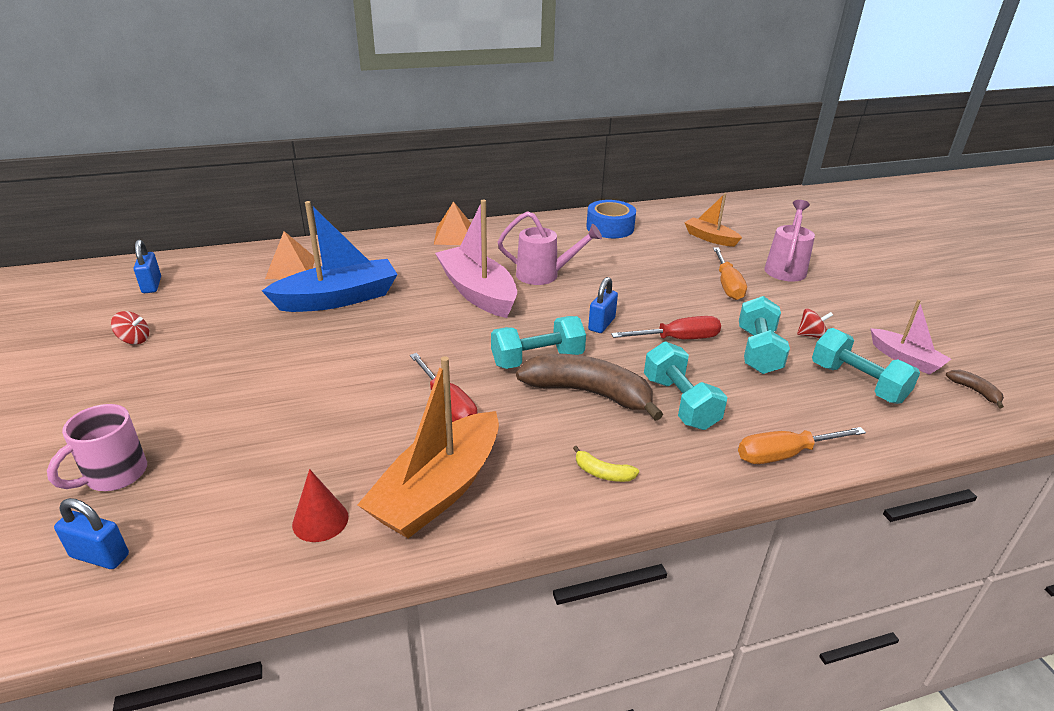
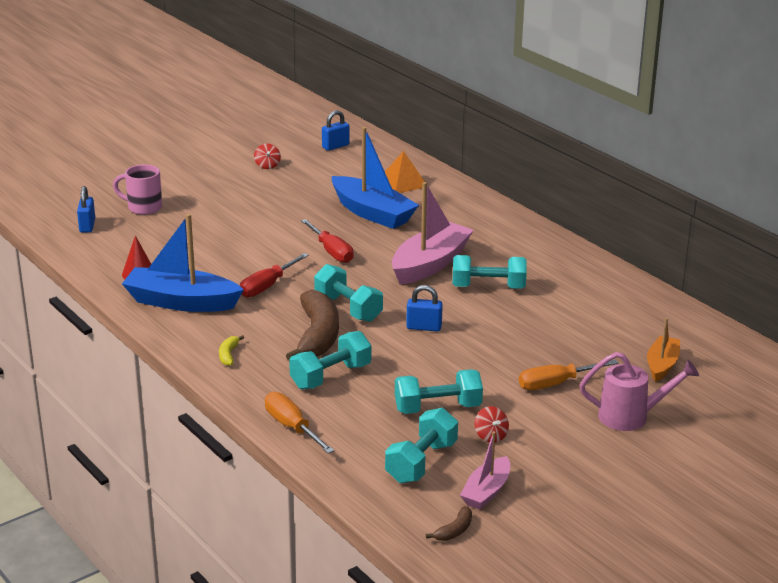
camera: 70 degrees right, 5 degrees down
(438, 490) = (181, 302): orange boat -> blue boat
(454, 236) = (524, 232): orange pyramid -> none
(544, 275) = (488, 287): pink watering can -> turquoise dumbbell
(610, 227) = (626, 304): blue tape -> none
(678, 339) = (428, 366): red screwdriver -> red screwdriver (332, 252)

